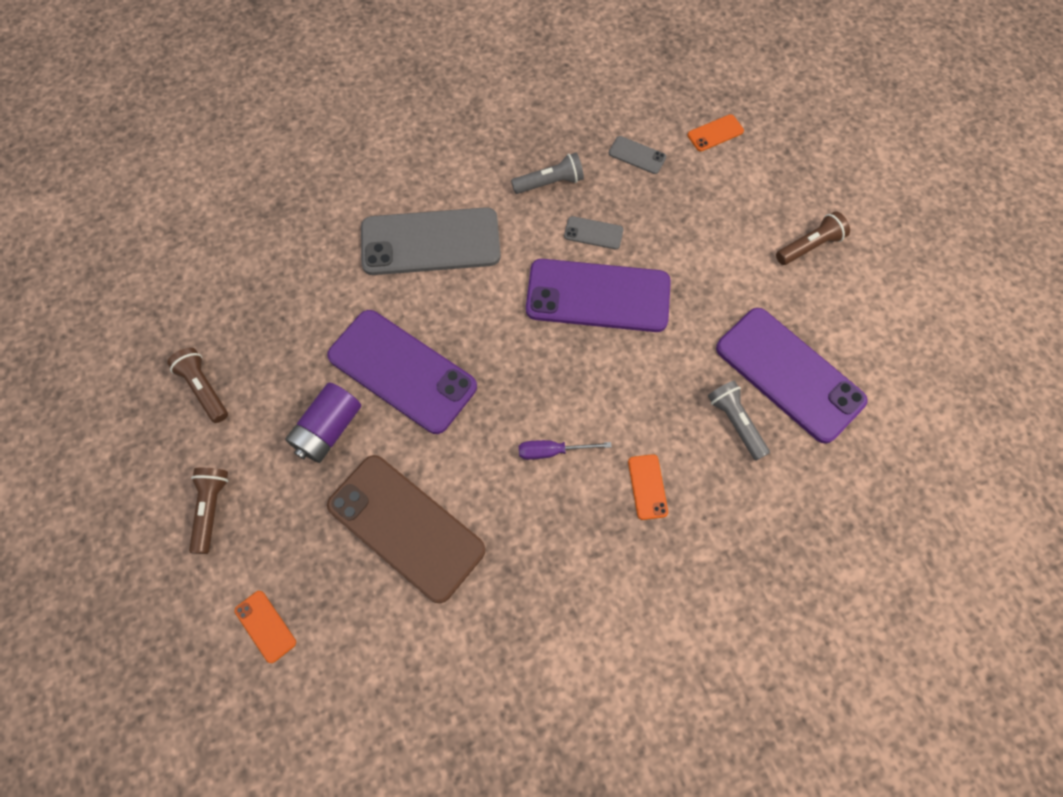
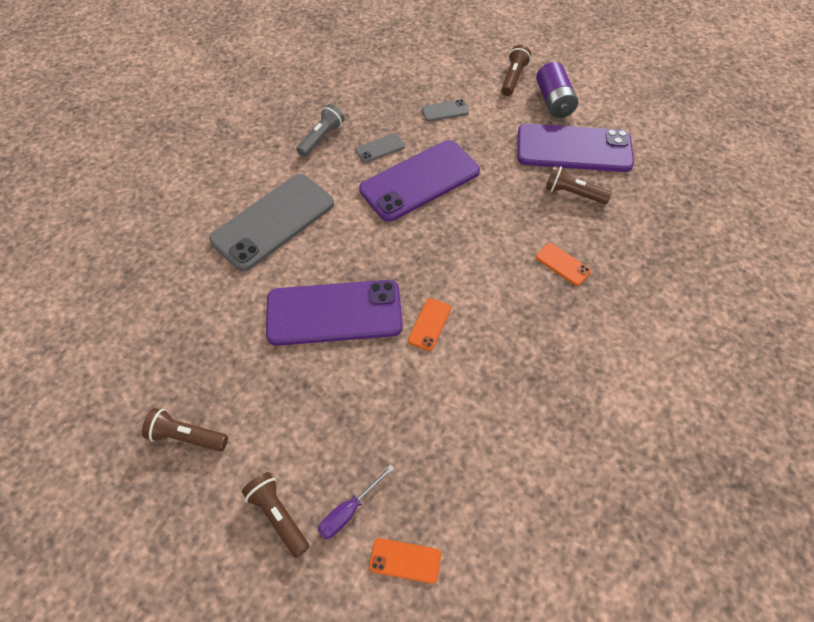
camera: 40 degrees left, 10 degrees down
(328, 429) = (317, 389): purple battery -> purple battery (554, 101)
(406, 527) = (439, 408): brown phone -> none
(552, 451) = (485, 287): purple screwdriver -> purple screwdriver (349, 511)
(637, 155) = (362, 90): grey phone -> grey phone (445, 111)
(715, 133) = (398, 53): orange phone -> orange phone (429, 324)
(735, 422) = (573, 193): grey flashlight -> brown flashlight

